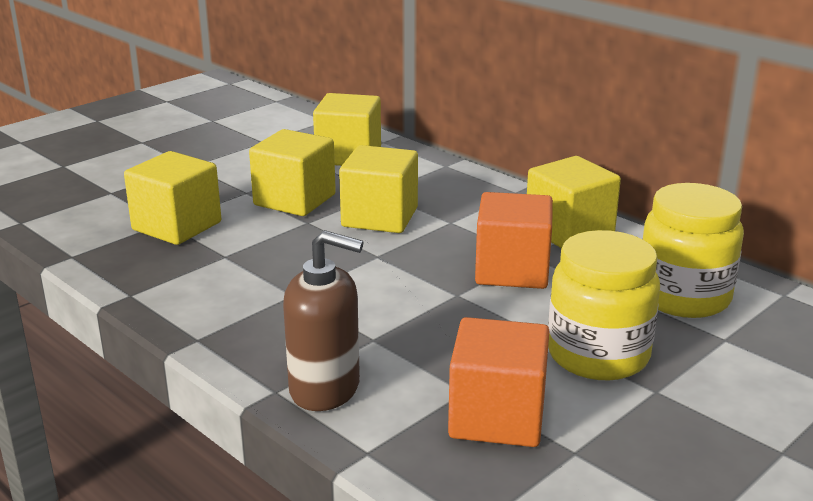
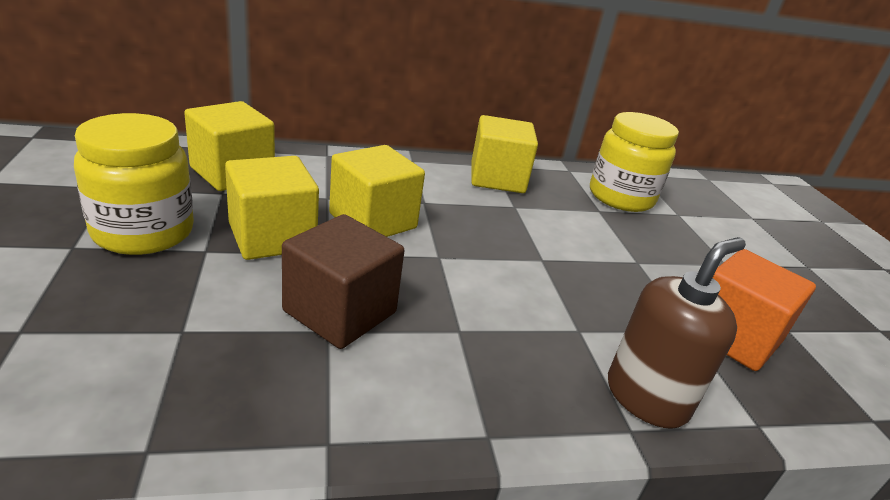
camera: 60 degrees left, 5 degrees up
(177, 226) = (209, 327): yellow cube -> none
(249, 251) = (340, 312): none -> brown cube
(512, 270) = (529, 223): orange cube -> none
(598, 355) = (672, 258): yellow jar -> yellow jar (143, 232)

